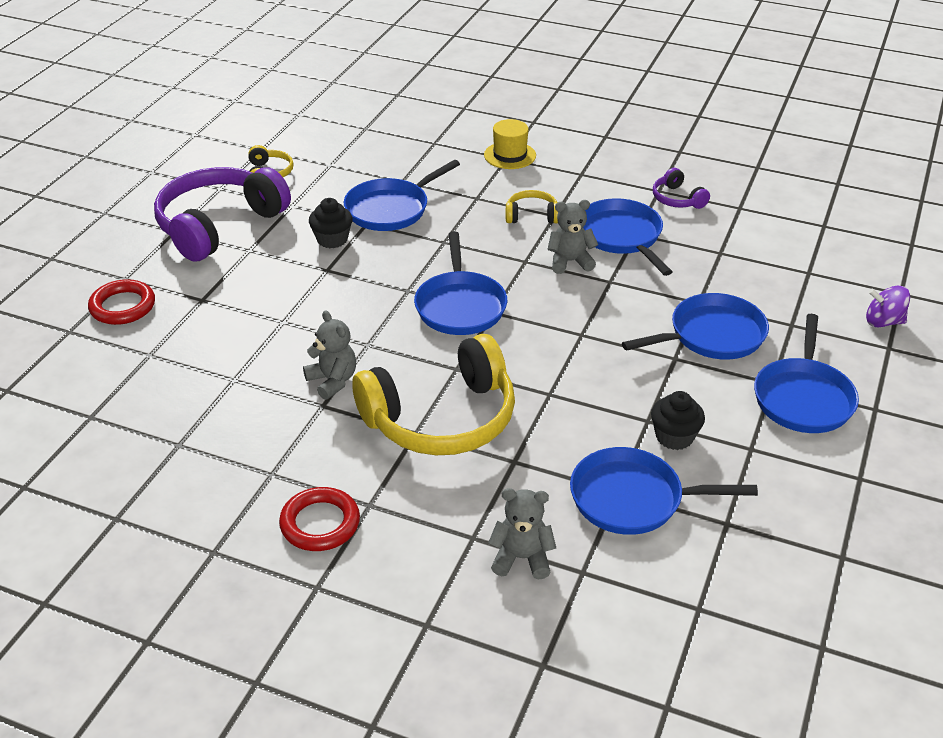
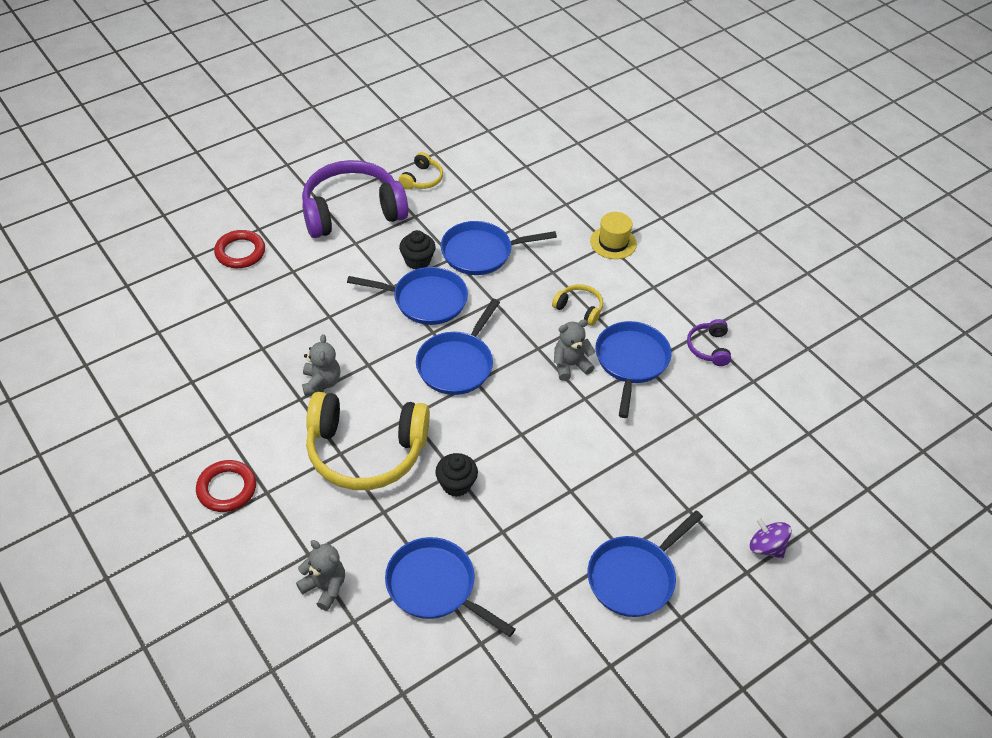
camera: 30 degrees right, 10 degrees up
(570, 262) = (570, 365): grey teddy bear -> grey teddy bear turned 45 degrees counterclockwise
(674, 437) = (508, 555): black cupcake -> black cupcake (456, 484)
(712, 335) = (617, 486): blue pan -> blue pan (425, 300)

